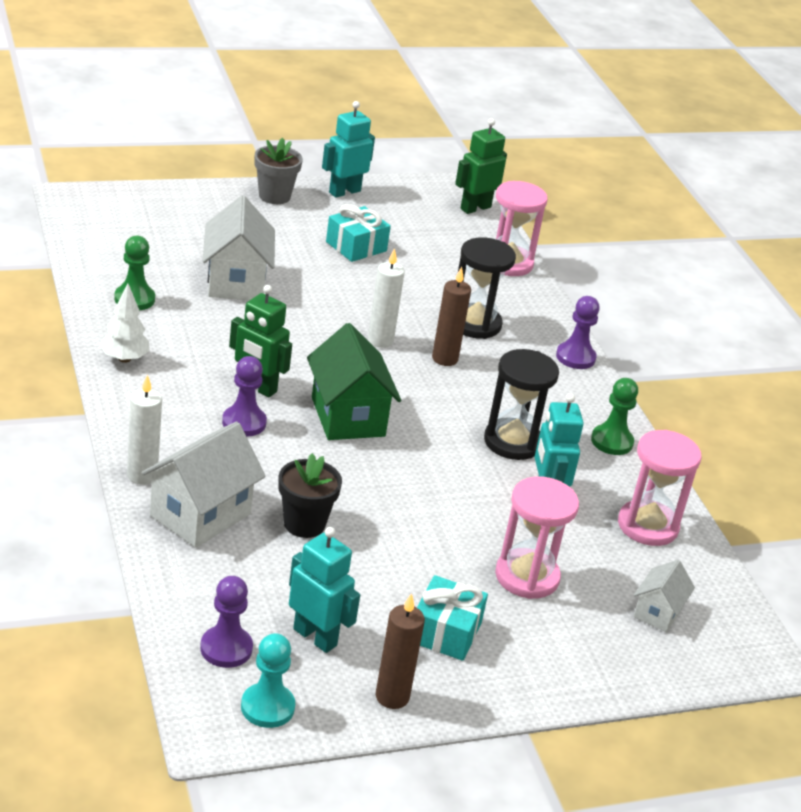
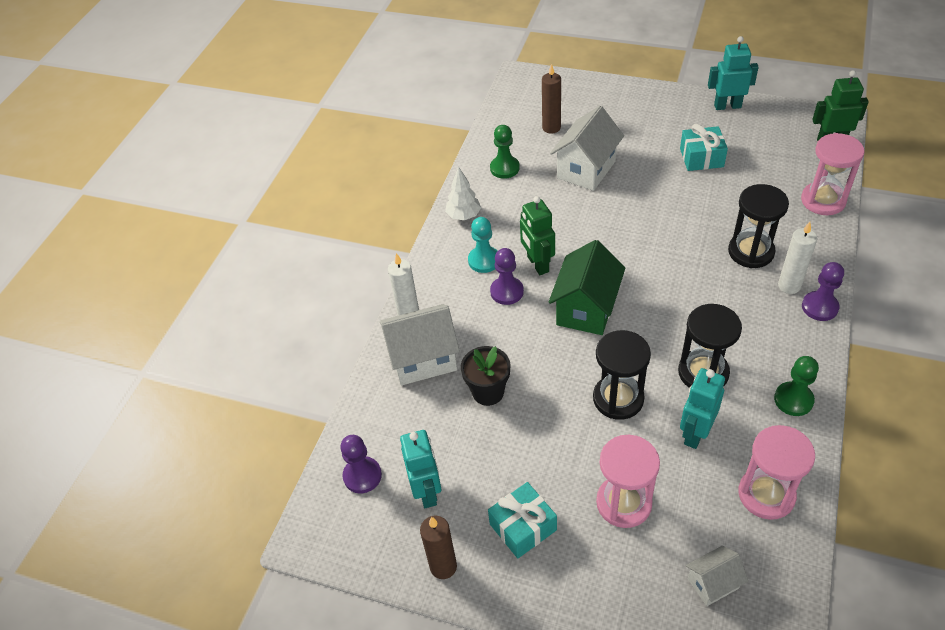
camera: 45 degrees right, 15 degrees up
(267, 707) = (354, 536): turquoise pawn -> turquoise pawn (484, 260)
(274, 196) = (668, 100): grey flower pot -> none
(380, 340) = (660, 247): white candle -> white candle (789, 286)
(445, 359) = (701, 278): brown candle -> brown candle (551, 128)
(448, 489) = (618, 398): none -> black hourglass

